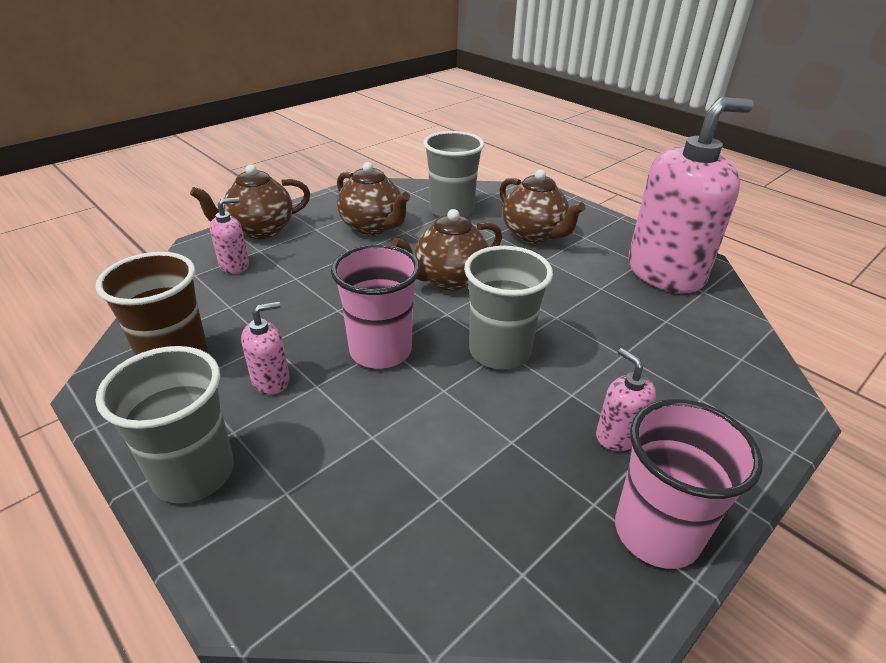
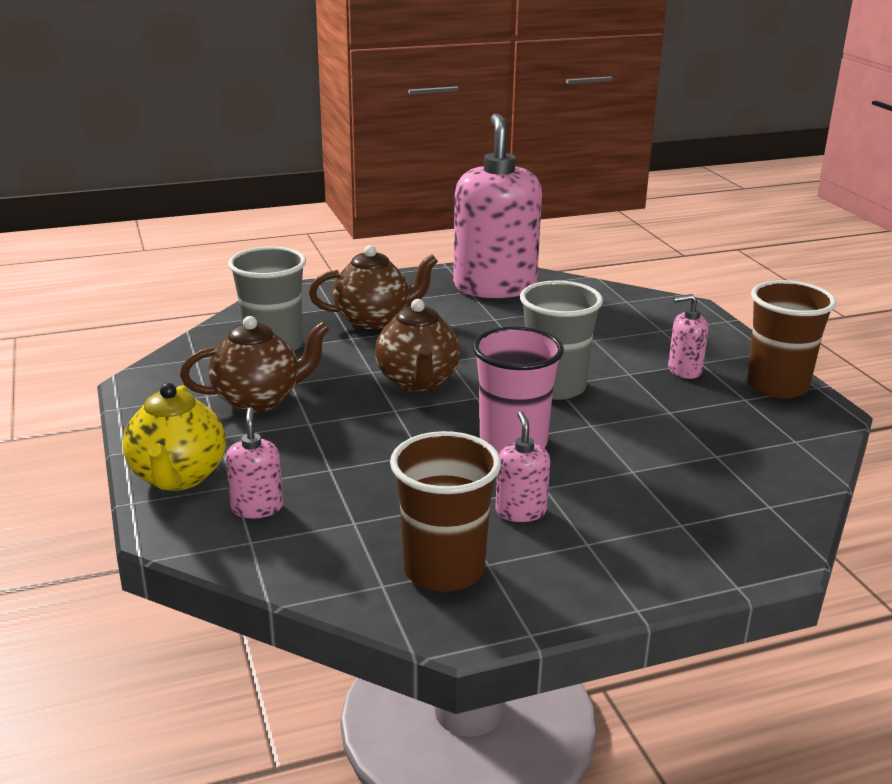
camera: 65 degrees left, 10 degrees down
(194, 473) = (635, 571): grey cup -> none
(260, 230) = (178, 477): brown teapot -> yellow teapot
(656, 532) = (777, 386): pink cup -> brown cup

